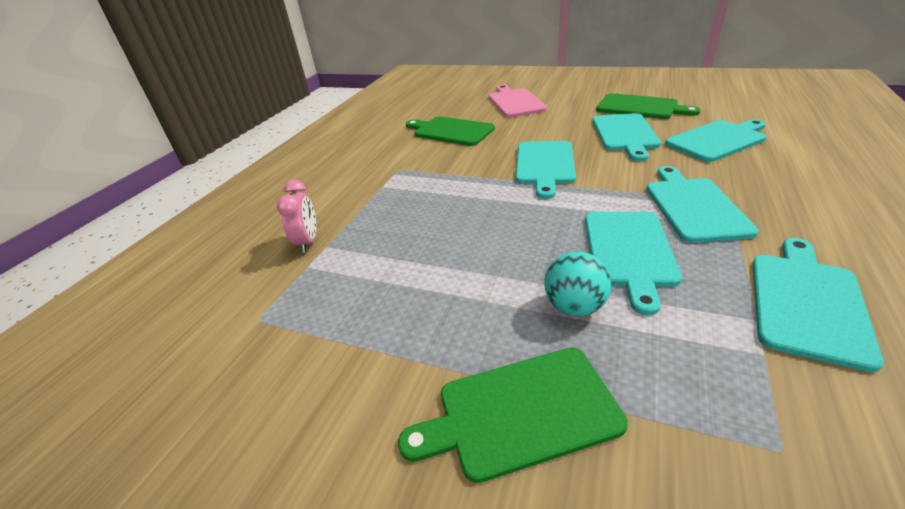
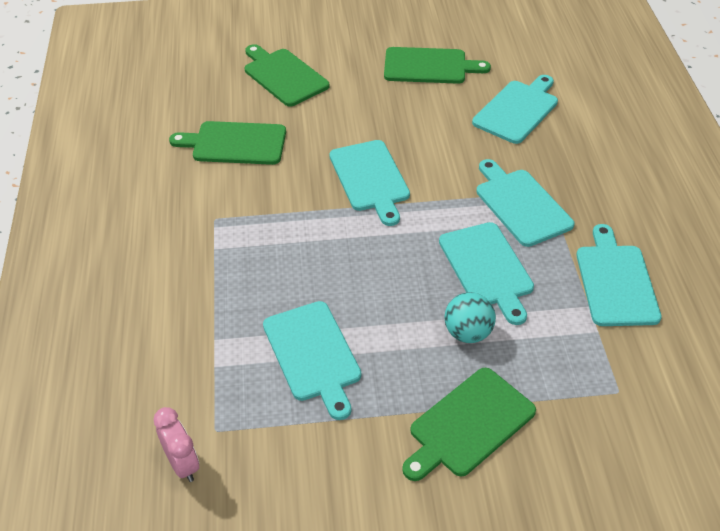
camera: 30 degrees left, 10 degrees up
(307, 242) = (190, 339): pink clock -> pink clock (182, 464)
(515, 102) = (284, 76): pink cutting board -> green cutting board
(625, 134) = (430, 115): turquoise cutting board -> turquoise cutting board (313, 355)

